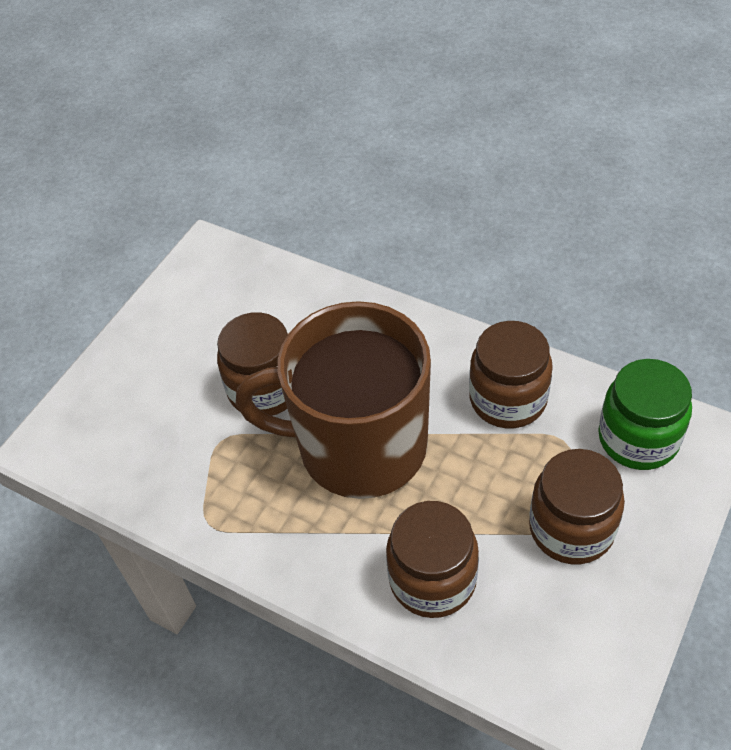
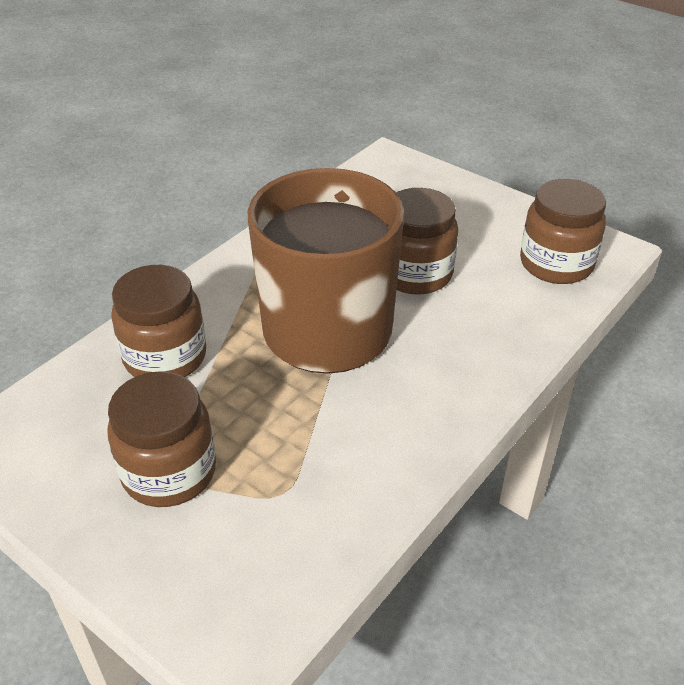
camera: 95 degrees right, 10 degrees down
(508, 399) = (354, 454): brown jar -> brown jar (556, 264)
(638, 438) = (258, 570): green jar -> none

